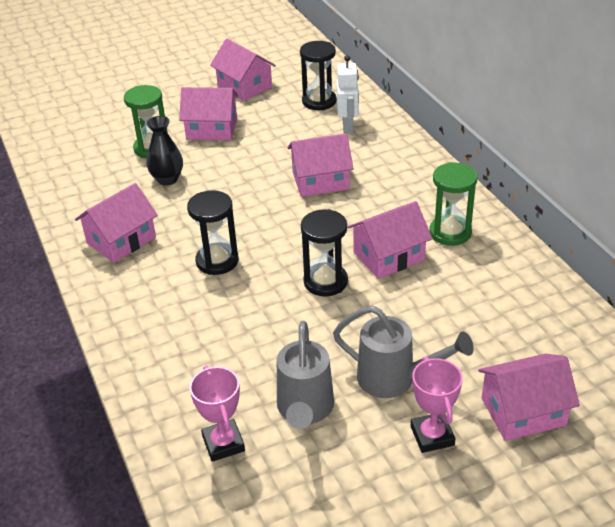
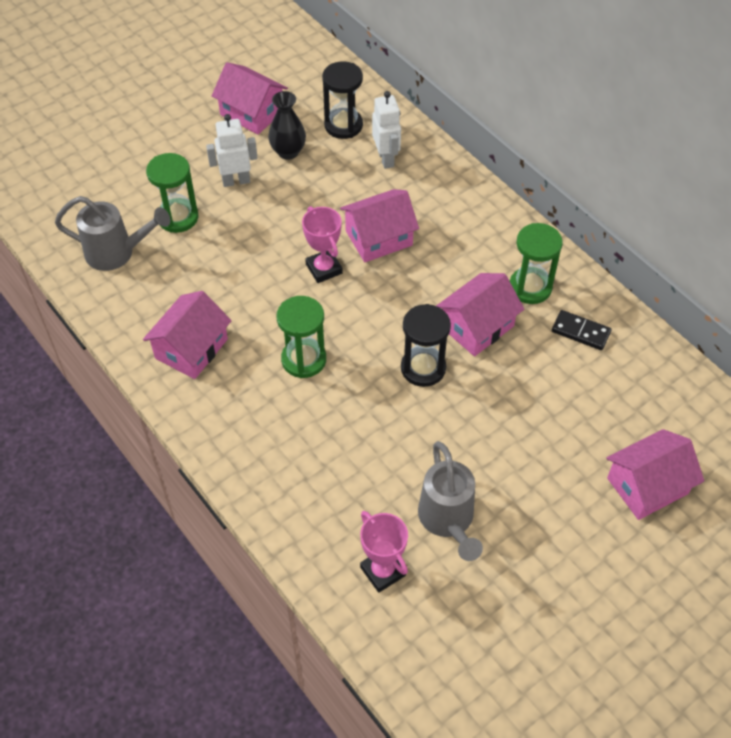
camera: 15 degrees left, 15 degrees up
(167, 179) = (211, 259): black vase -> black vase (288, 152)
(212, 129) = (236, 181): pink house -> white robot
(217, 261) = (304, 359): black hourglass -> green hourglass
(395, 379) = (522, 471): grey watering can -> grey watering can (117, 253)
(432, 436) = (572, 527): pink trophy -> pink trophy (324, 269)
(490, 273) = (580, 332): none -> black domino

